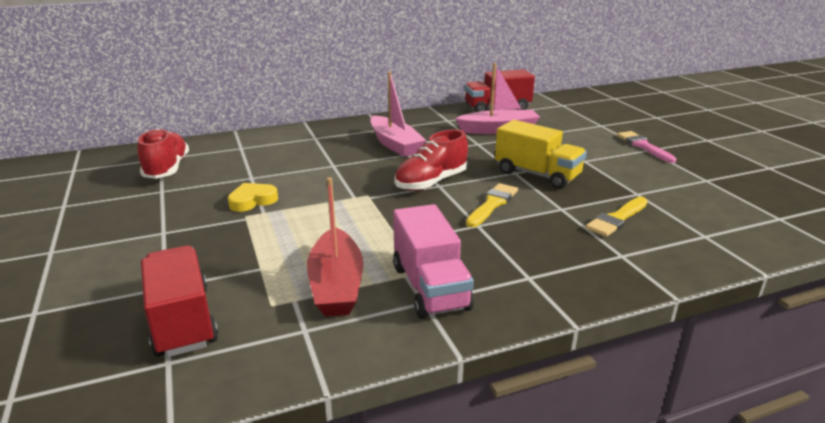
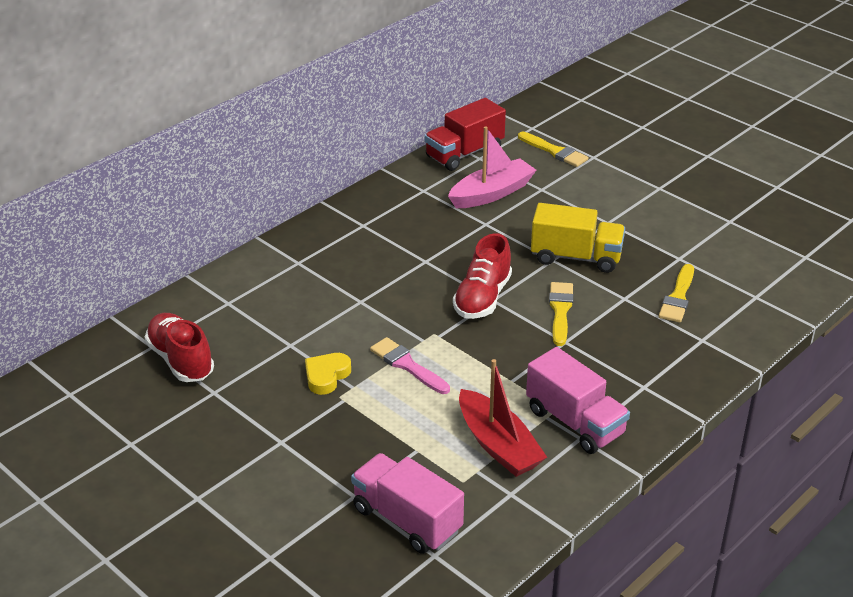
camera: 25 degrees left, 10 degrees up
(182, 321) = (407, 520): red truck -> pink truck
(395, 144) = (398, 249): pink boat -> none
(570, 118) = (555, 151): none -> yellow brush
(643, 146) = (652, 183): pink brush -> pink brush (407, 365)

